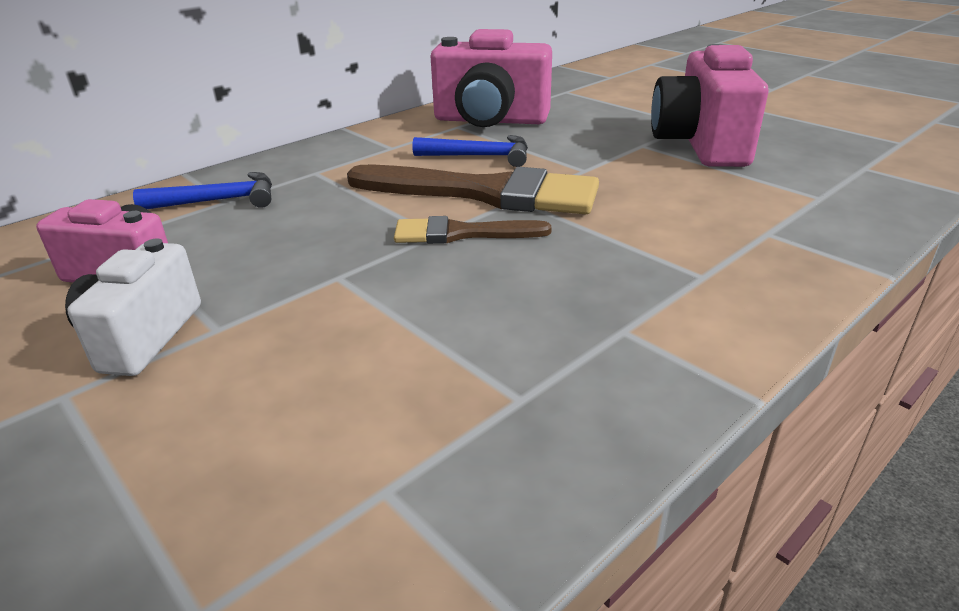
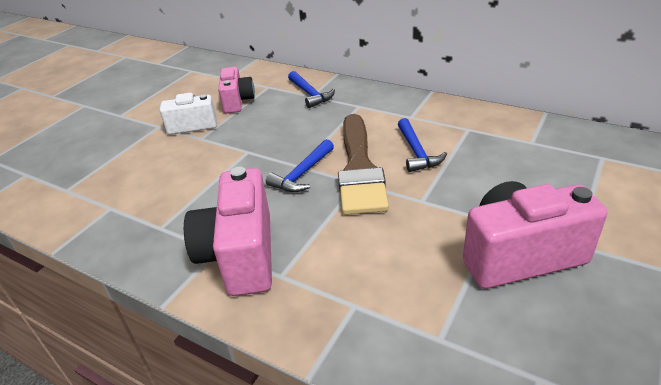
camera: 75 degrees right, 5 degrees up
(461, 233) = (302, 174): brown brush -> blue hammer
(490, 120) = (490, 139): pink camera -> pink camera (240, 255)

